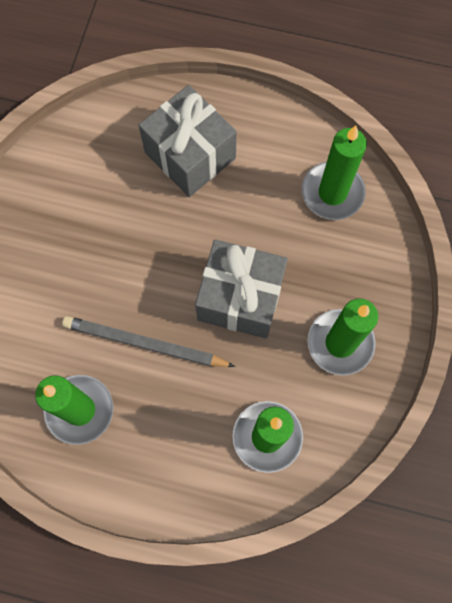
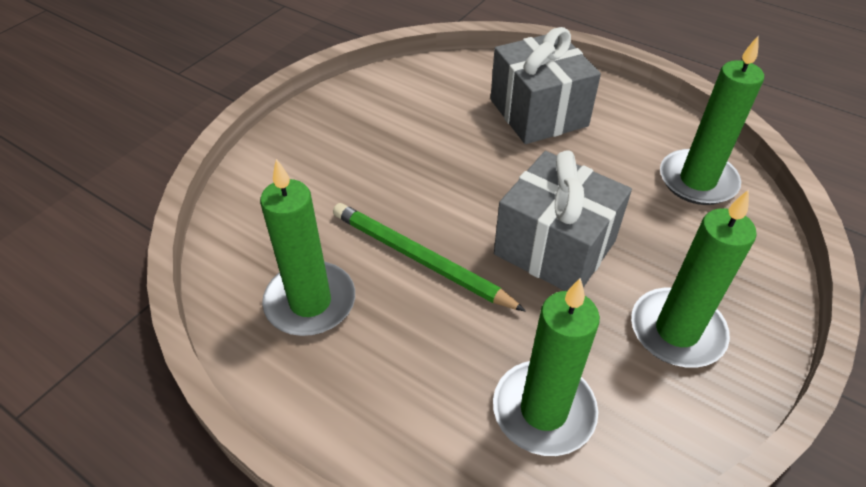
camera: 20 degrees right, 25 degrees down
(145, 344) = (420, 259): grey pencil -> green pencil

